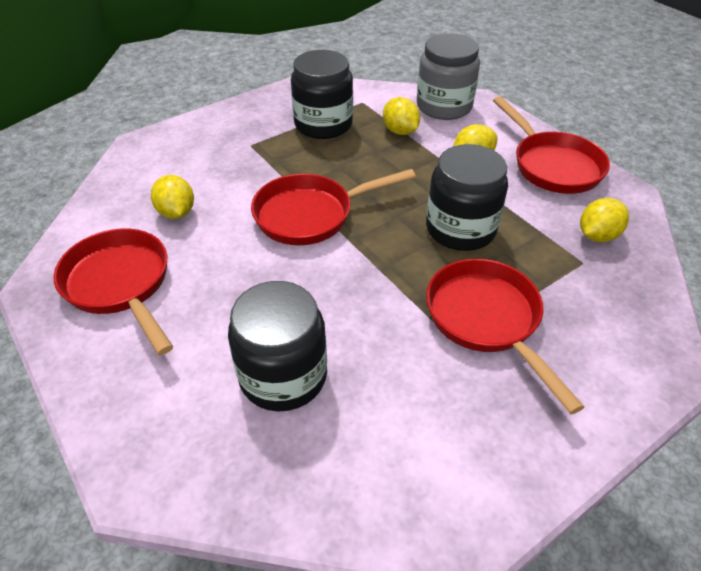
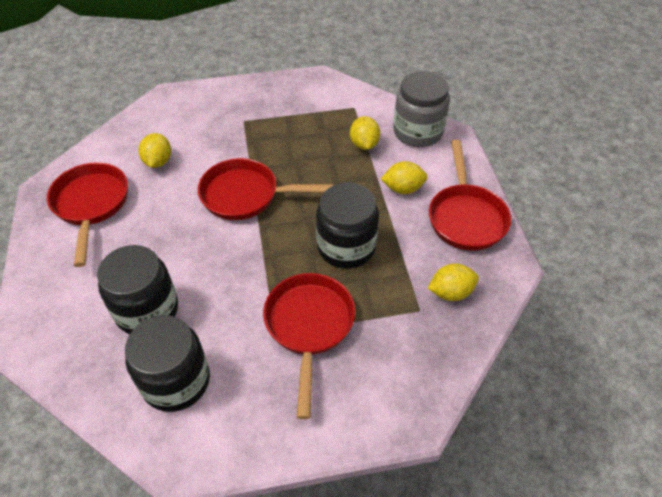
camera: 25 degrees right, 5 degrees up
(323, 124) = (309, 119): black jar -> black jar (176, 381)

